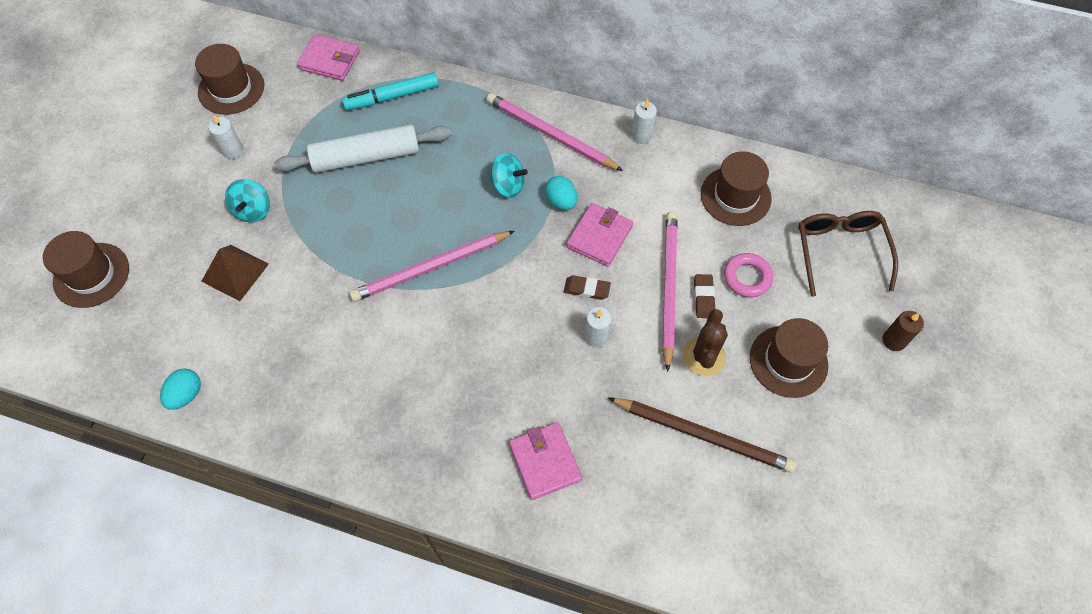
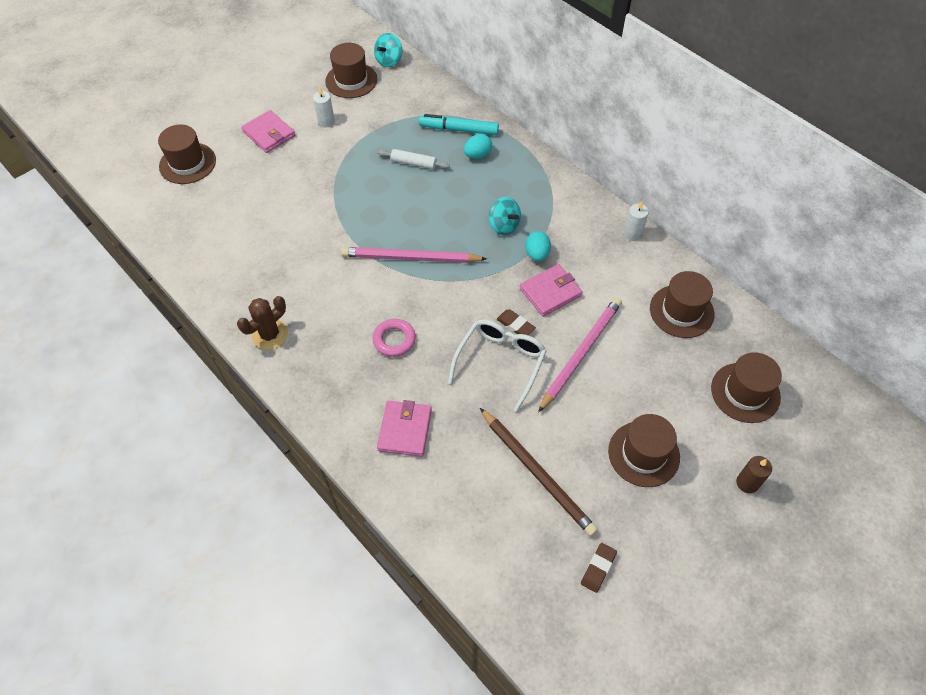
camera: 30 degrees right, 5 degrees down
(186, 395) = (196, 266): turquoise egg -> turquoise egg (477, 155)
(235, 272) = (277, 201): brown pyramid -> none
(253, 210) = (314, 166): turquoise spinning top -> turquoise spinning top (389, 61)
(329, 60) = (430, 87): pink wallet -> pink wallet (269, 134)
(366, 157) = (413, 163): white rolling pin -> white rolling pin, size x0.52
(550, 134) = (560, 203): pink pencil -> none
(596, 337) = (500, 362): white candle -> white glasses
(703, 298) = (604, 374): brown eraser -> brown eraser (598, 568)
(704, 356) = (576, 416): brown cactus -> brown cactus (270, 335)
(747, 277) = (650, 375): pink ring -> pink ring (394, 340)
(840, 251) = (745, 392): brown glasses -> brown hat

